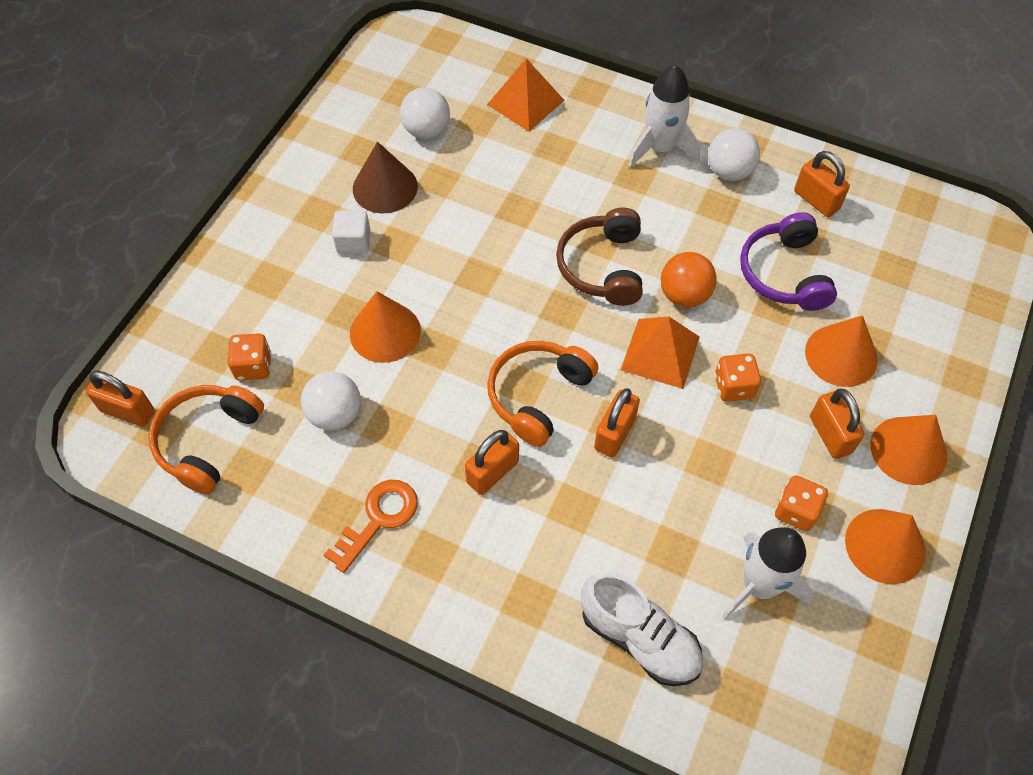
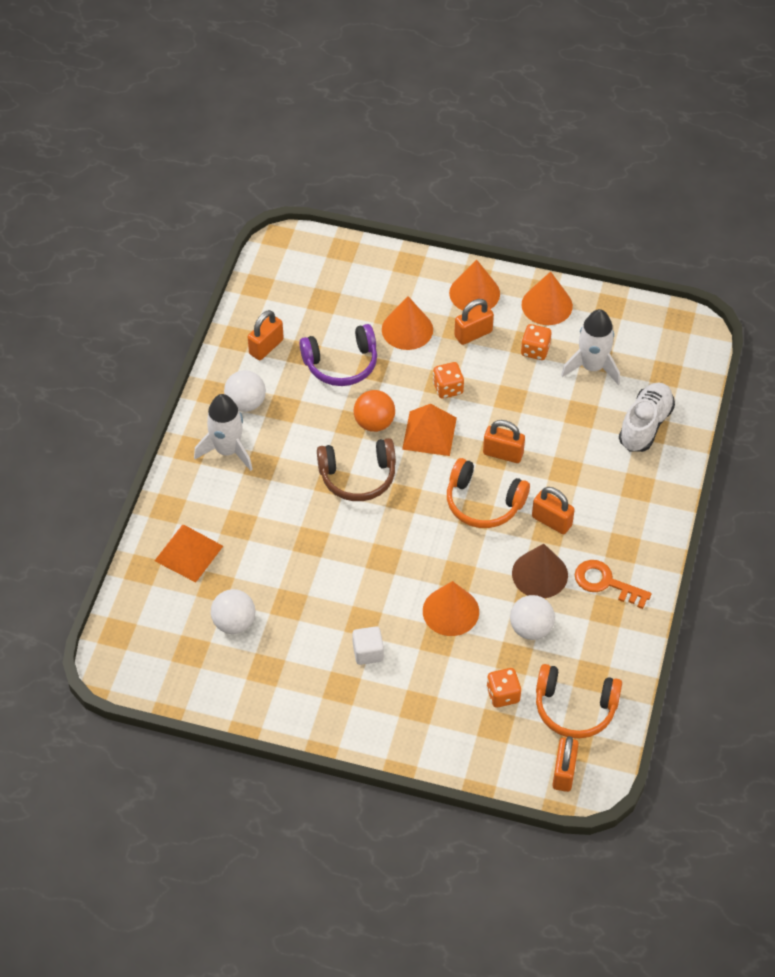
camera: 100 degrees left, 5 degrees down
(385, 187) = (304, 641): brown cone -> brown cone (540, 574)

